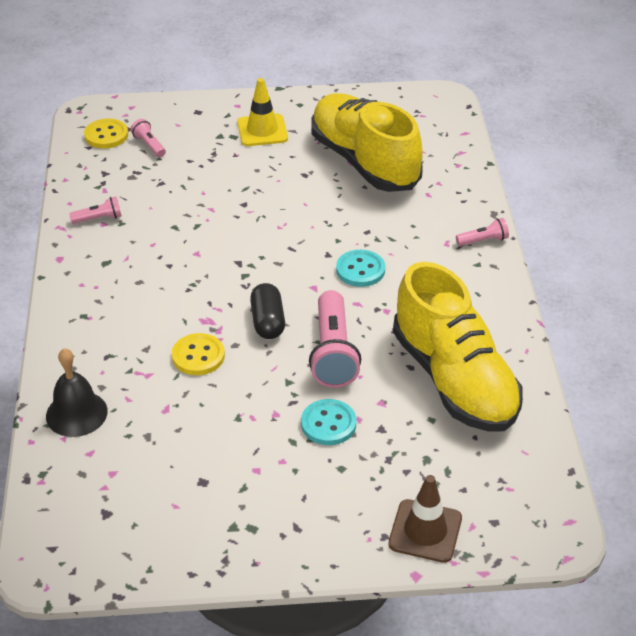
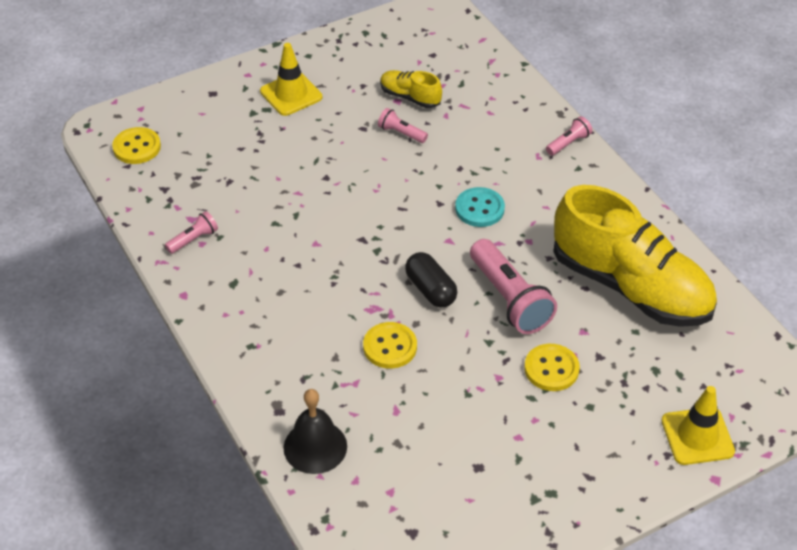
camera: 25 degrees left, 5 degrees up
(149, 145) = (189, 144): pink flashlight -> pink flashlight (401, 133)
(328, 424) = (551, 369): turquoise button -> yellow button
(364, 161) = (410, 97): yellow shoe -> yellow shoe, size x0.43
(425, 531) = (697, 436): brown traffic cone -> yellow traffic cone

